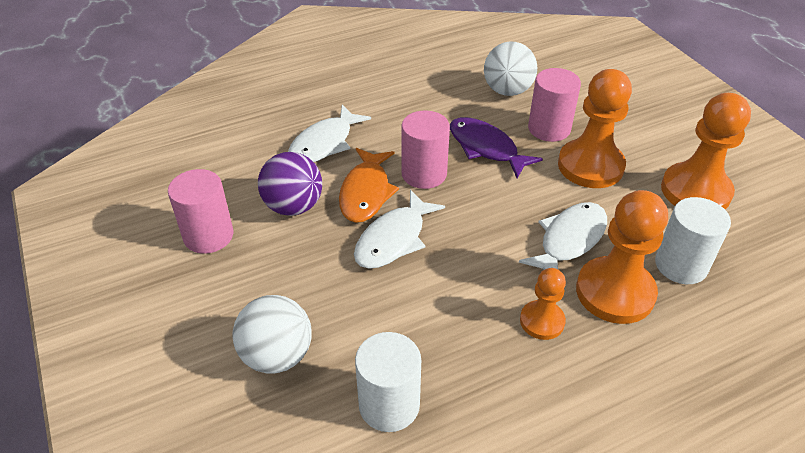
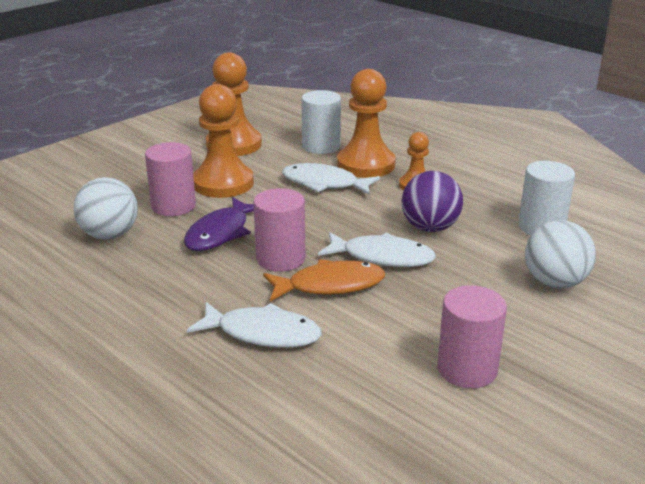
camera: 110 degrees left, 15 degrees down
(293, 206) = (381, 325): purple ball -> purple ball (430, 228)

